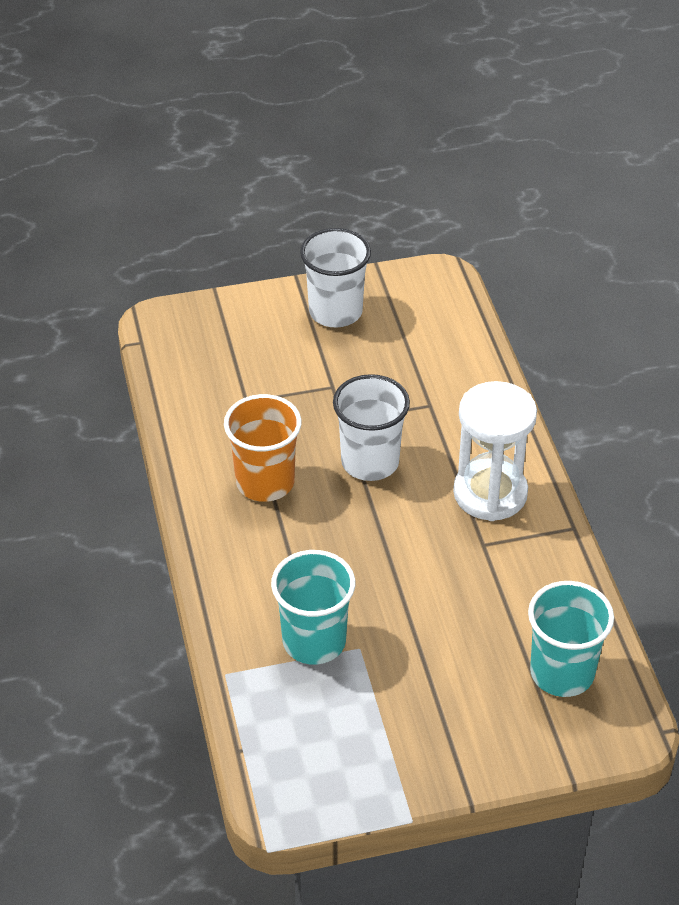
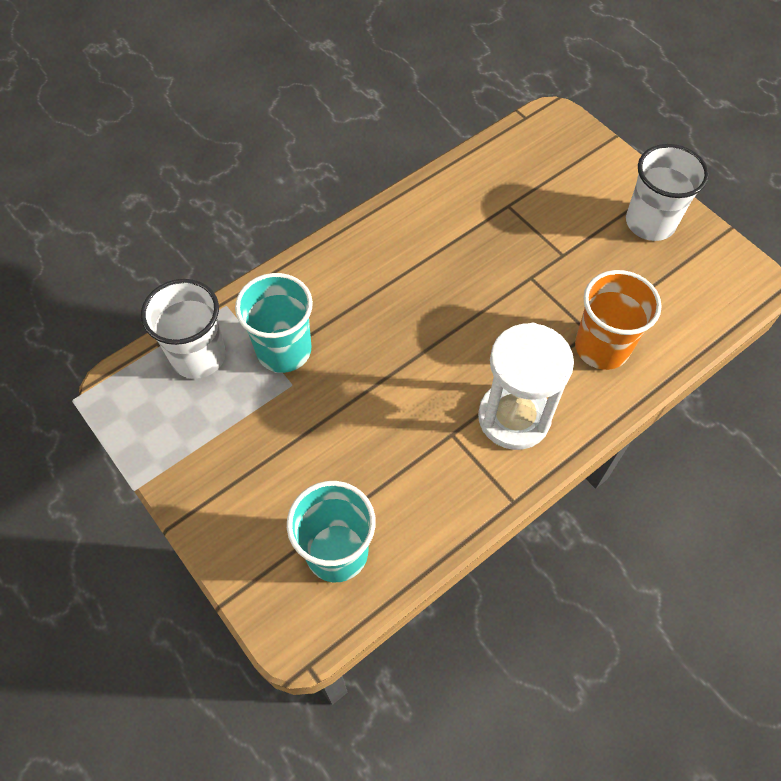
camera: 65 degrees right, 15 degrees up
(265, 482) = (429, 252): orange cup -> orange cup (601, 347)
(370, 462) = (495, 314): white cup -> white cup (198, 356)

